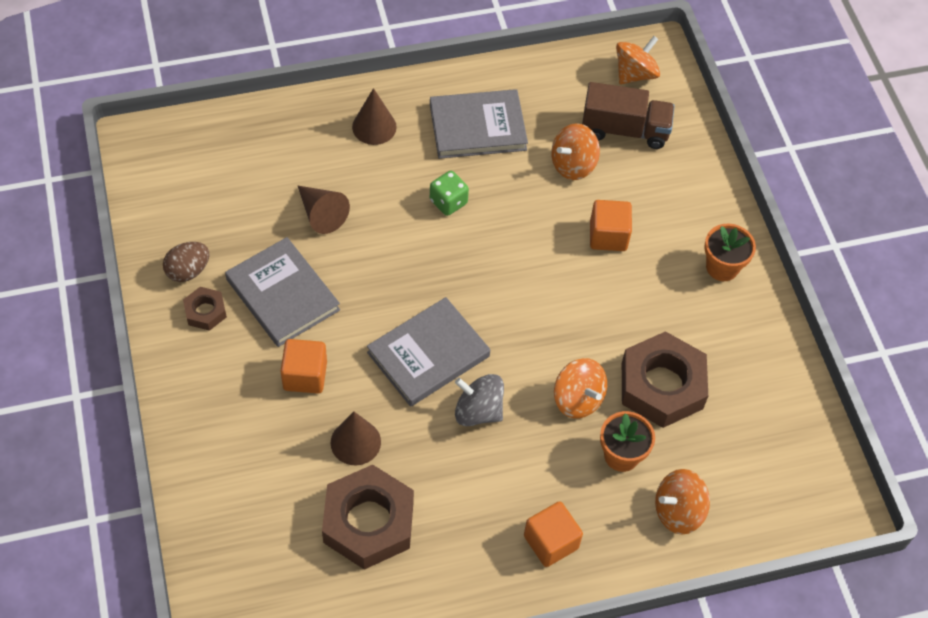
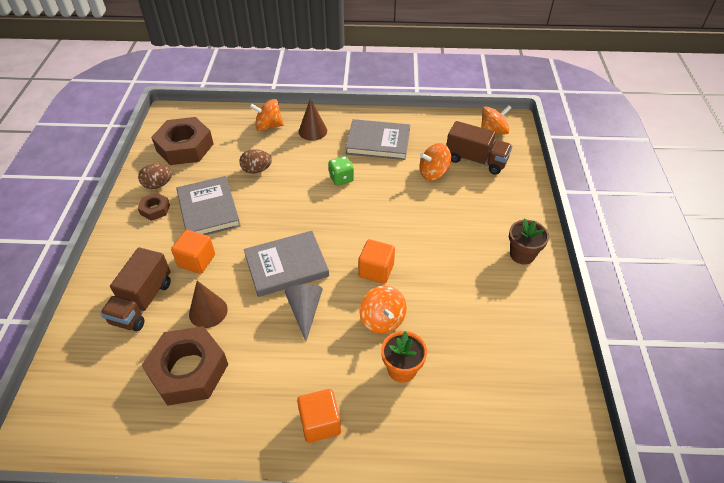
camera: 20 degrees right, 10 degrees down
(263, 450) = (142, 302): none -> brown truck
(321, 214) = (257, 170): brown cone -> brown egg
(478, 411) = (305, 311): grey spinning top -> grey cone
(608, 236) = (443, 218): orange cube -> orange cube (376, 270)
(662, 385) = (451, 325): brown nut -> brown nut (185, 147)
(678, 511) = (434, 426): orange spinning top -> orange spinning top (268, 126)
(722, 267) = (522, 254): orange flower pot -> brown flower pot

